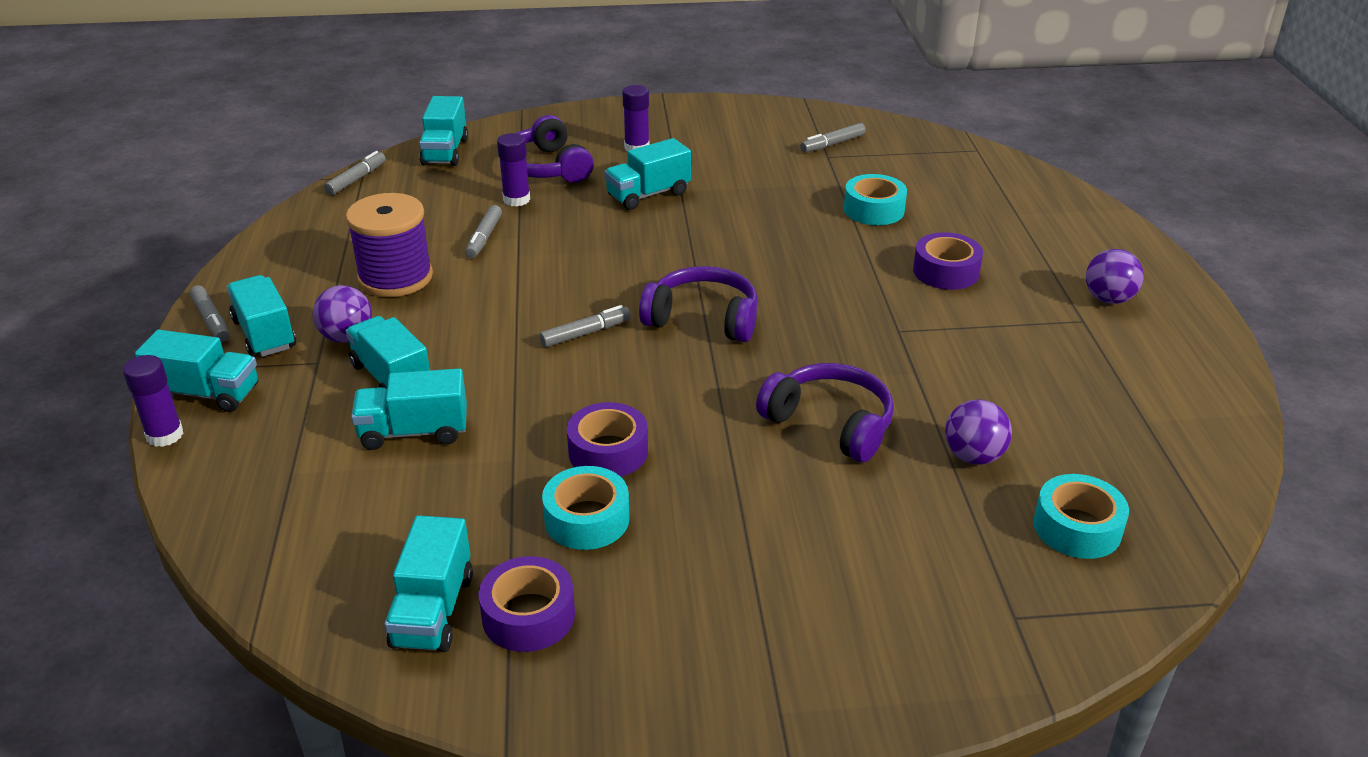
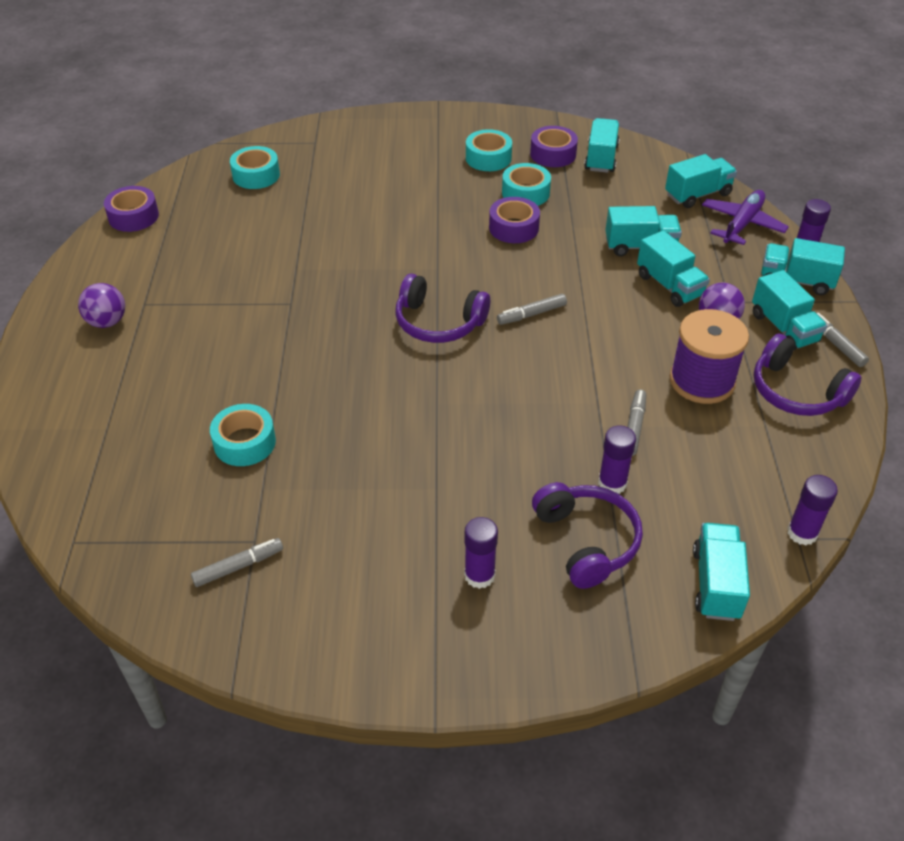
camera: 175 degrees left, 10 degrees up
(232, 479) = (742, 224): none -> purple plane
(356, 179) = (802, 533): grey marker -> purple glue stick
(648, 195) = (471, 482): turquoise truck -> turquoise truck (697, 194)
(657, 597) = (488, 158): none -> turquoise tape
(830, 423) = (369, 237): purple headphones -> purple headphones (796, 391)
(946, 271) = (220, 358): purple tape -> purple tape (133, 216)
(973, 456) = (289, 213): purple ball -> none

